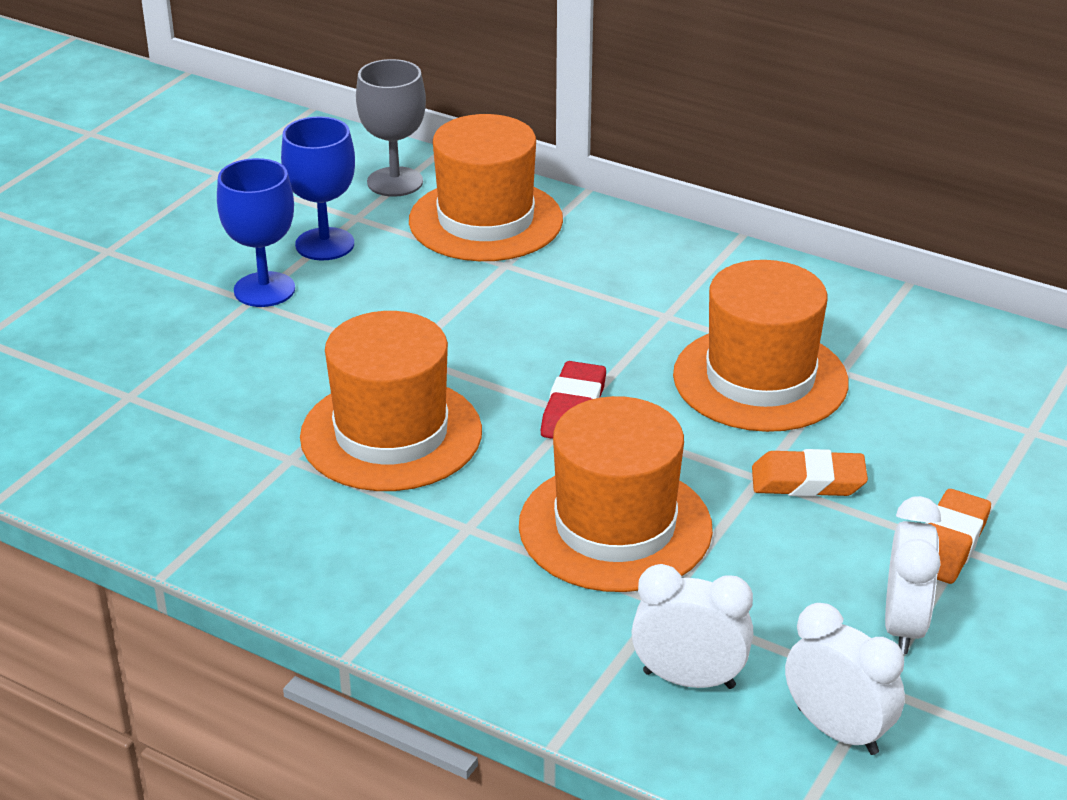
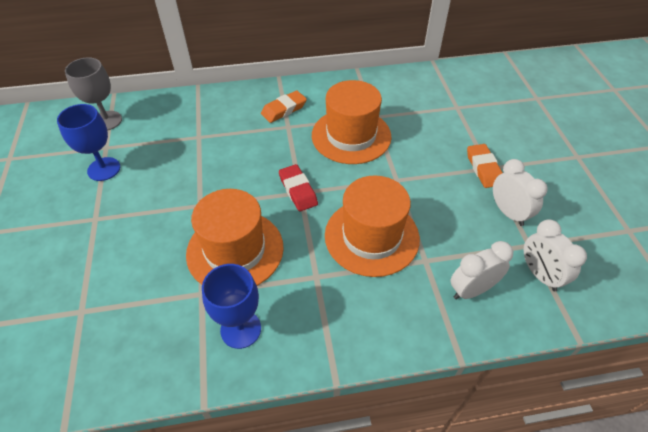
camera: 40 degrees left, 15 degrees up
(264, 290) = (96, 209): blue goblet -> blue goblet (240, 329)
(485, 220) = (168, 120): orange hat -> none
(808, 481) = (414, 171): orange eraser -> orange eraser (284, 109)
(837, 731) = (539, 275): white clock -> white clock turned 120 degrees counterclockwise

